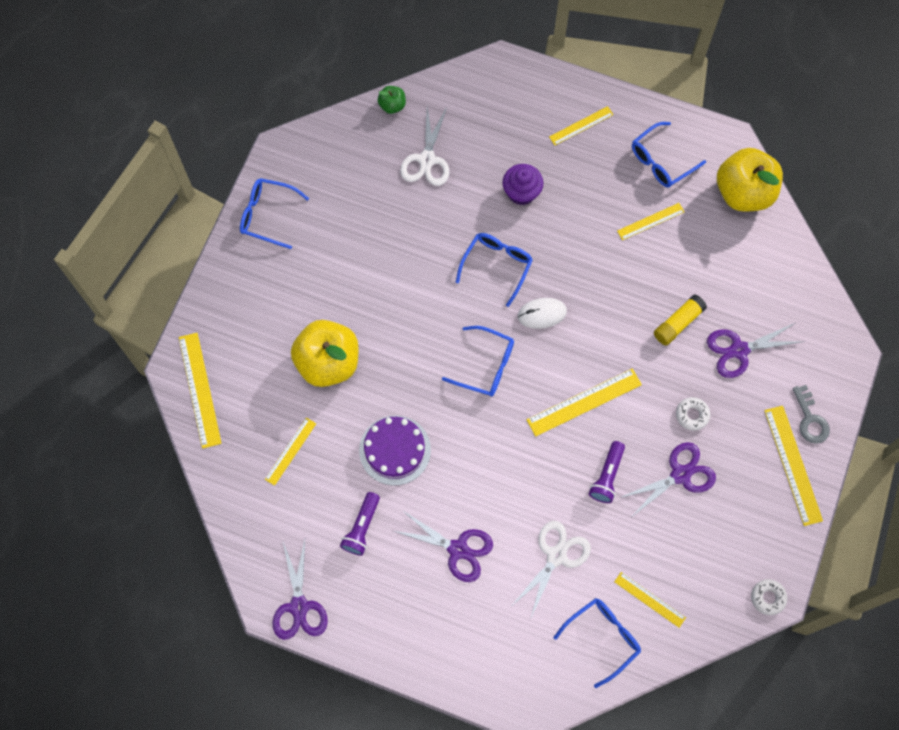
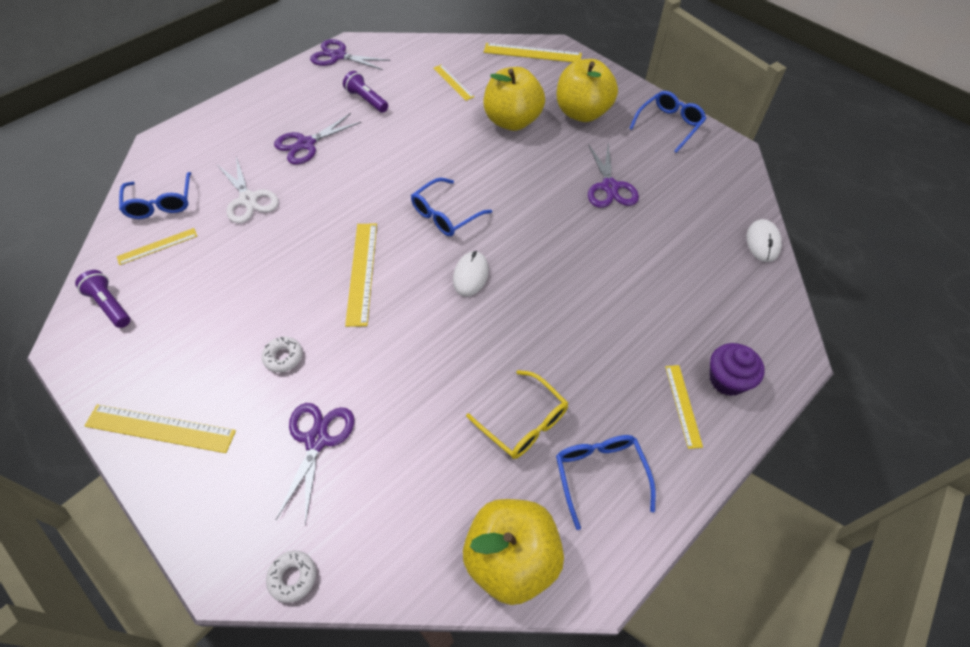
camera: 115 degrees right, 15 degrees down
(284, 300) = (582, 113): none -> yellow apple
(392, 105) = (762, 242): green apple -> white mouse
(395, 450) = (412, 135): purple cake -> none
(427, 159) = (687, 248): white scissors -> none
(497, 266) = (541, 259): blue glasses -> none
(521, 192) = (616, 311): purple cupcake -> purple cupcake (727, 380)
(607, 476) = (282, 261): purple flashlight -> purple flashlight (110, 305)
(650, 221) = (524, 423): yellow ruler -> yellow glasses
(678, 323) = (387, 392): yellow glue stick -> none
(680, 475) = (236, 318): purple scissors -> purple scissors (609, 187)
(768, 597) = (71, 337): white donut -> white donut (293, 577)
(810, 419) = (189, 475): grey key -> none

